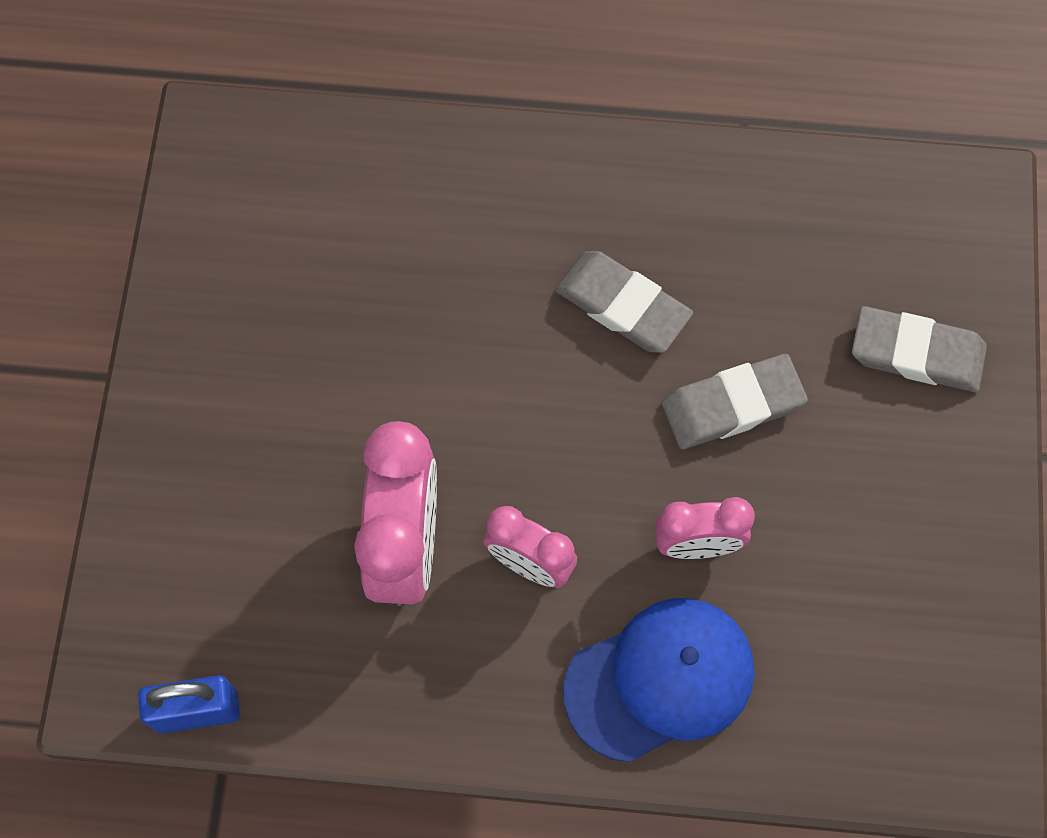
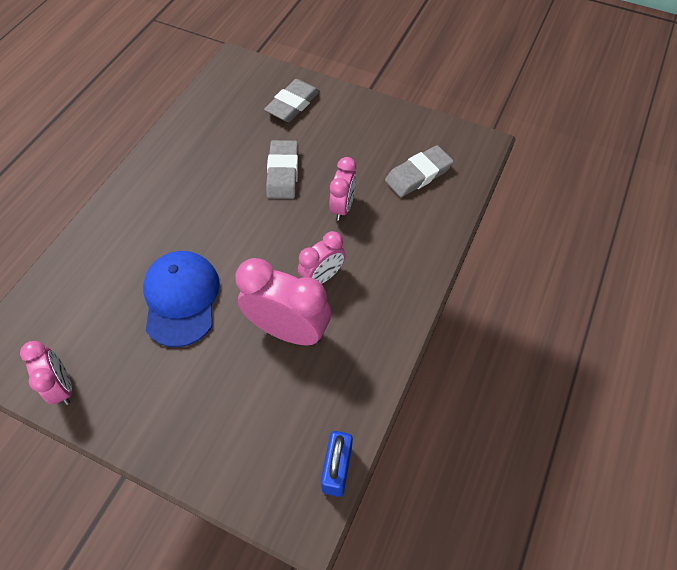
camera: 70 degrees left, 10 degrees down
(199, 256) = (62, 386): none -> pink clock
(623, 306) = (211, 197): grey eraser -> grey eraser (418, 174)
(660, 680) = (401, 242): blue cap -> blue cap (181, 299)

